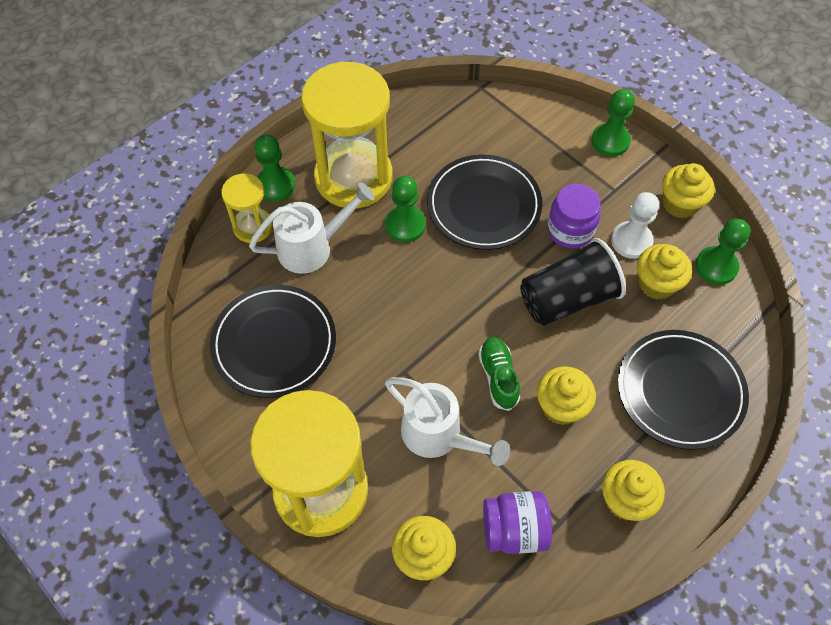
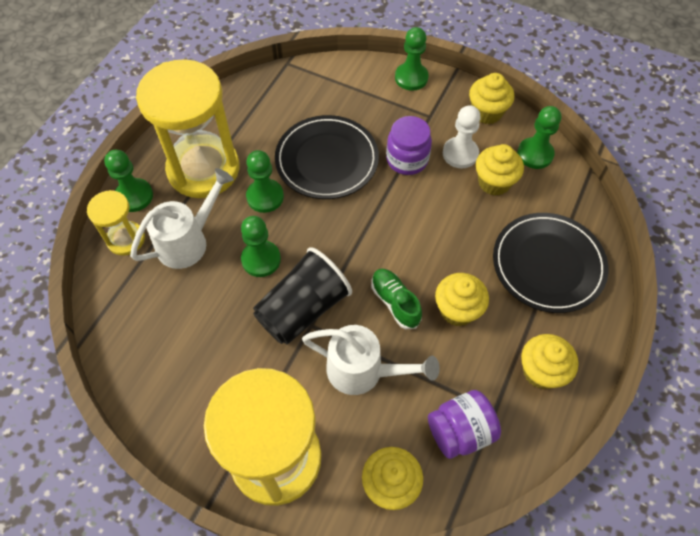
camera: 20 degrees left, 0 degrees up
(274, 343) = (183, 338): black plate -> none
(377, 289) = (261, 259): none -> green pawn
(567, 298) = (427, 217): black cup -> black cup (303, 309)

